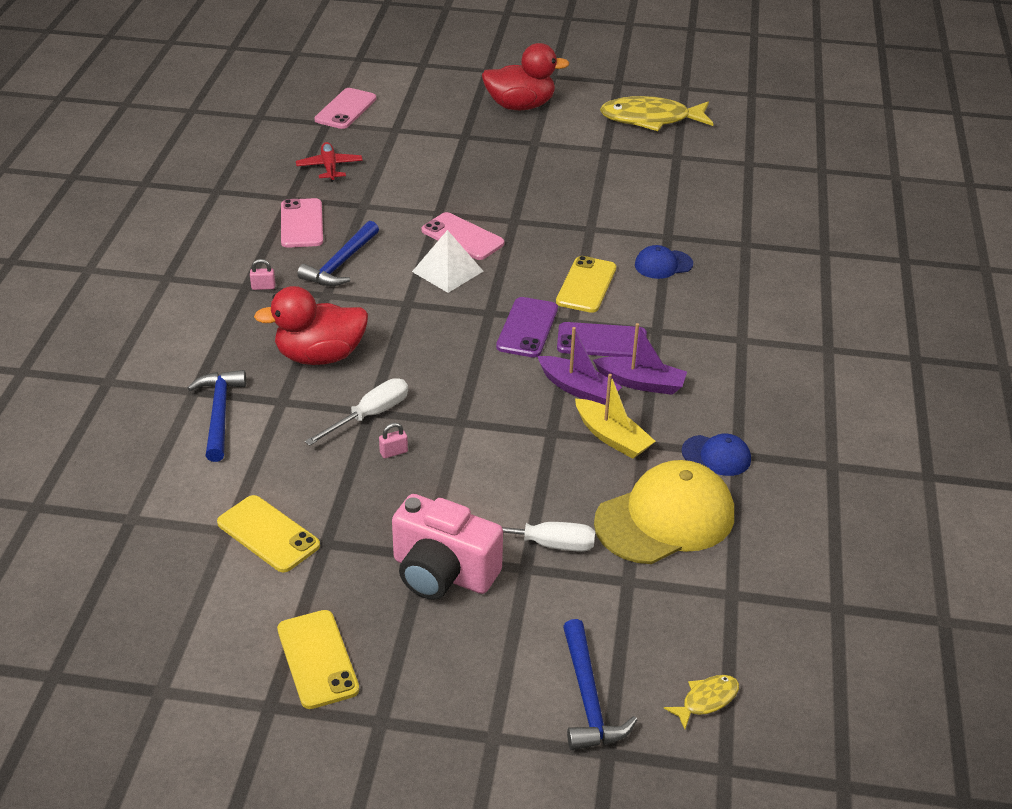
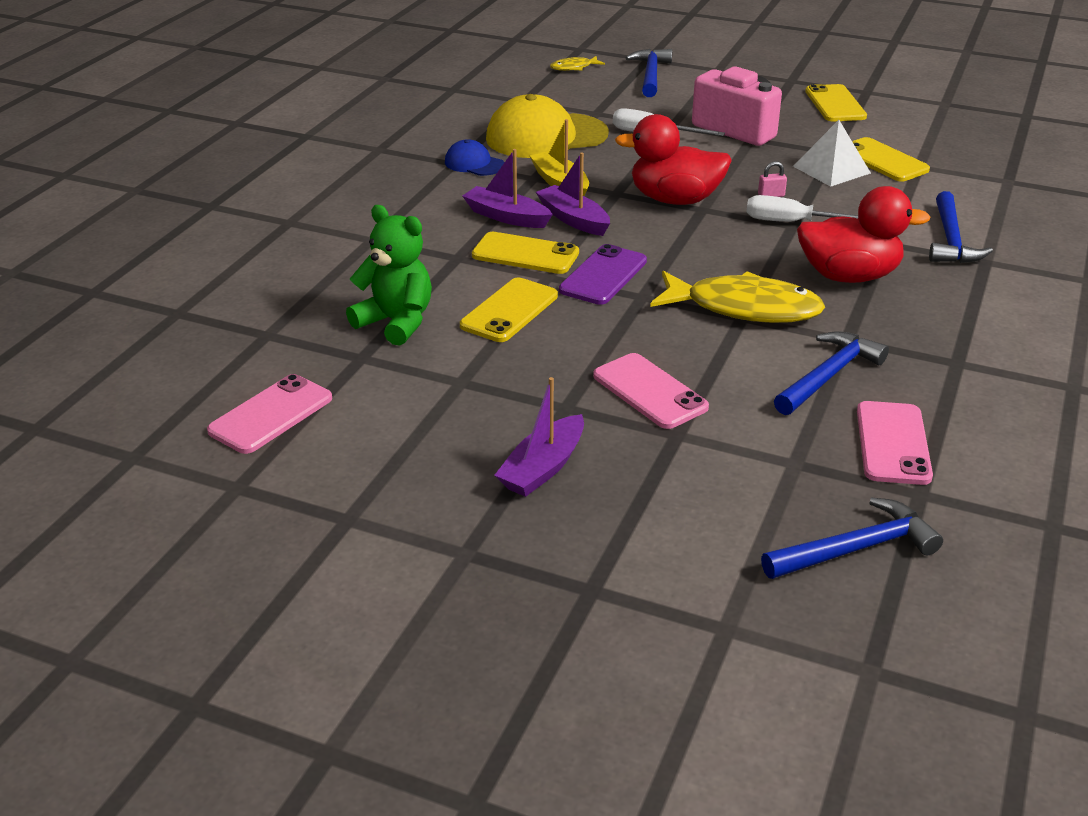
camera: 165 degrees left, 5 degrees down
(263, 287) = (932, 358): pink padlock -> none
(329, 167) = (856, 549): red plane -> blue hammer
(345, 109) = (830, 708): pink phone -> pink phone (271, 415)
(370, 415) = (793, 222): white screwdriver -> white screwdriver turned 45 degrees clockwise
(447, 271) = (682, 348): white pyramid -> white pyramid (831, 169)
(512, 185) = (543, 468): none -> purple boat
(520, 106) = (448, 658): red duck -> red duck (675, 200)
(601, 341) = (525, 254): purple phone -> yellow phone
(650, 119) = (213, 579): yellow fish -> yellow fish (744, 308)
(663, 264) = (396, 322): blue cap -> green teddy bear

